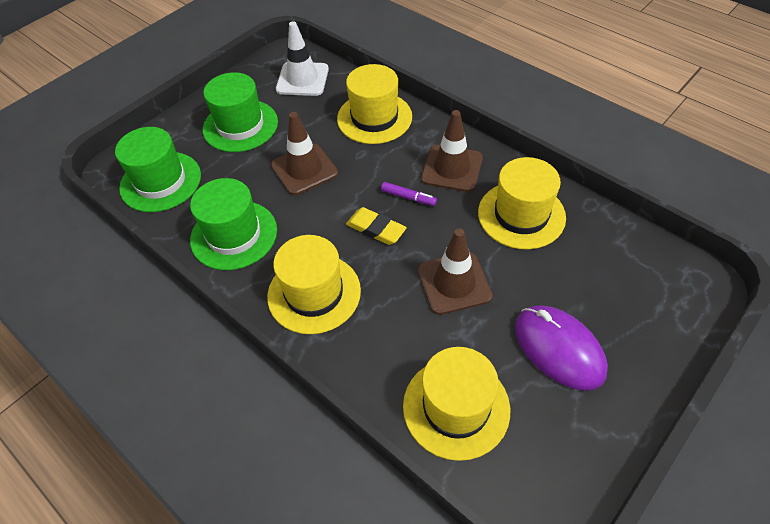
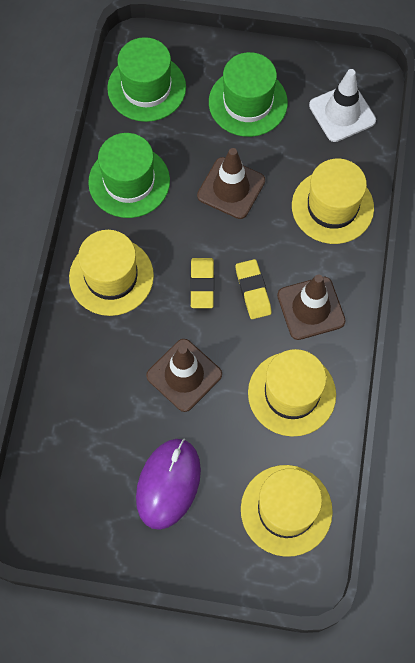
camera: 55 degrees right, 15 degrees up
(408, 197) = (253, 291): purple marker -> yellow eraser
(456, 407) = (74, 432): yellow hat -> yellow hat (286, 510)

